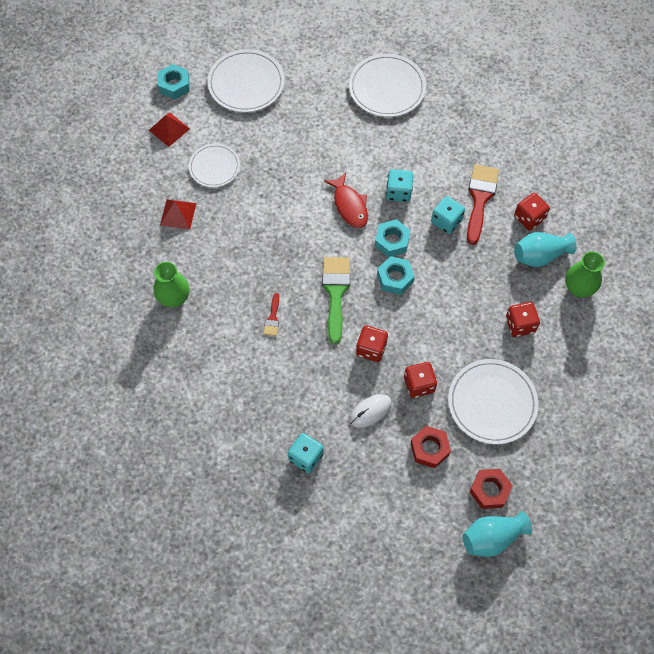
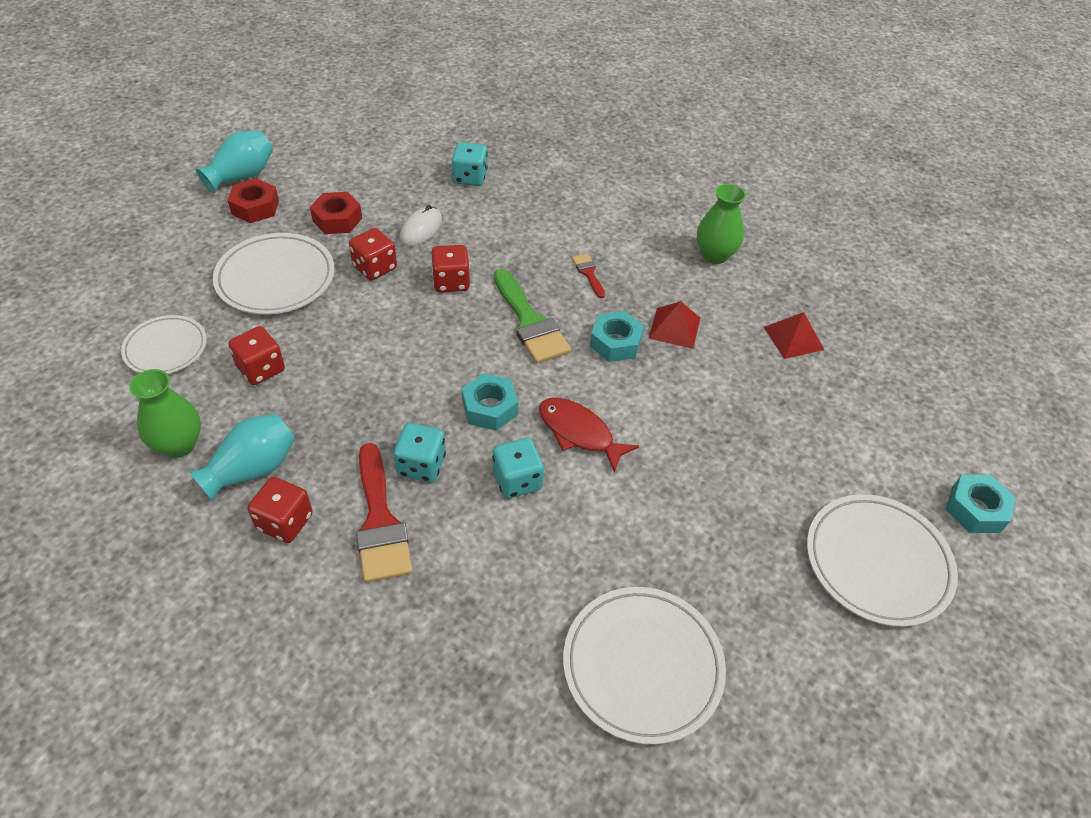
camera: 150 degrees right, 15 degrees down
(169, 129) = (912, 439): red pyramid -> red pyramid (674, 328)
(214, 167) = (803, 412): white plate -> white plate (166, 348)
(395, 278) = (461, 364): turquoise nut -> turquoise nut (615, 343)

